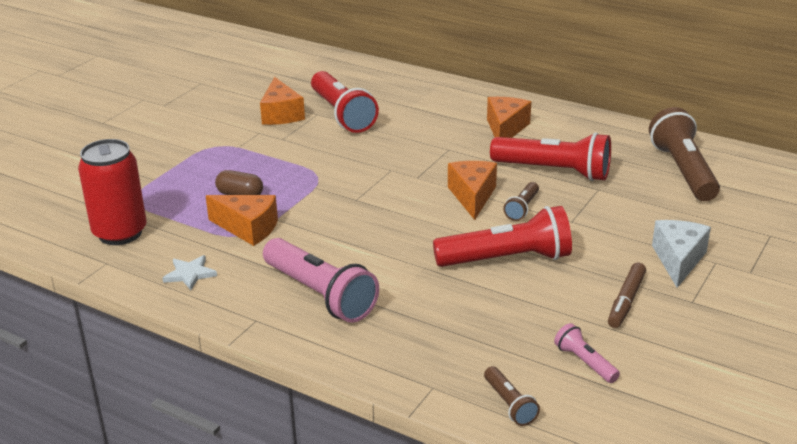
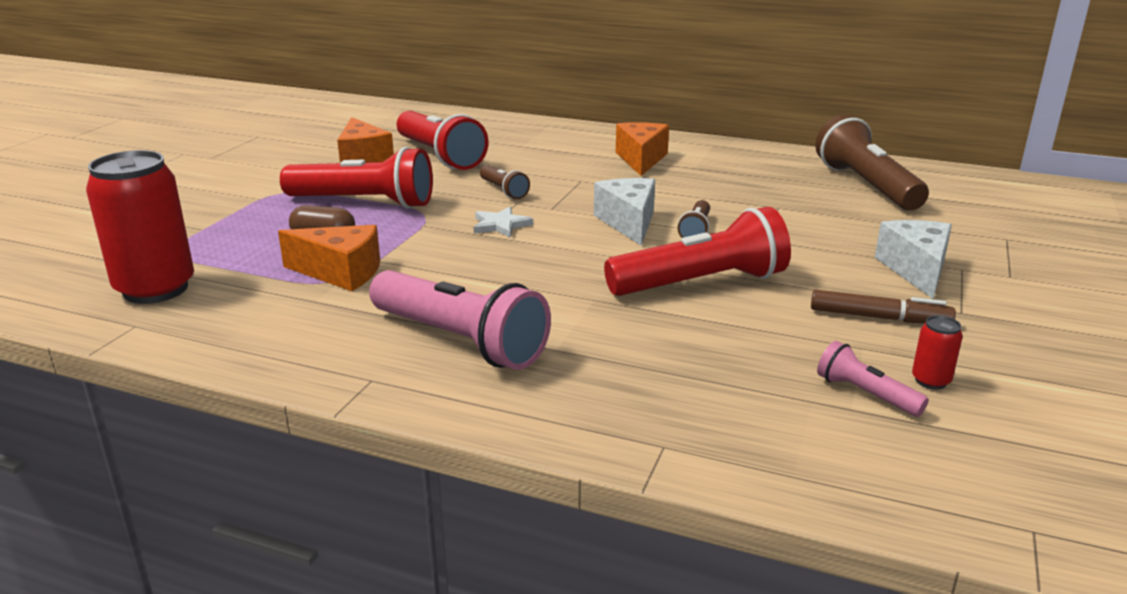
camera: 10 degrees left, 5 degrees down
(190, 274) = (263, 330): white star -> white star (500, 225)
(472, 196) = (628, 222): orange cheese -> white cheese
(509, 404) = (787, 459): brown flashlight -> brown flashlight (503, 191)
(554, 171) = (717, 194): red flashlight -> red flashlight (364, 203)
(626, 301) = (878, 317): brown marker -> brown marker turned 90 degrees counterclockwise
(636, 356) = (930, 381): none -> red can

